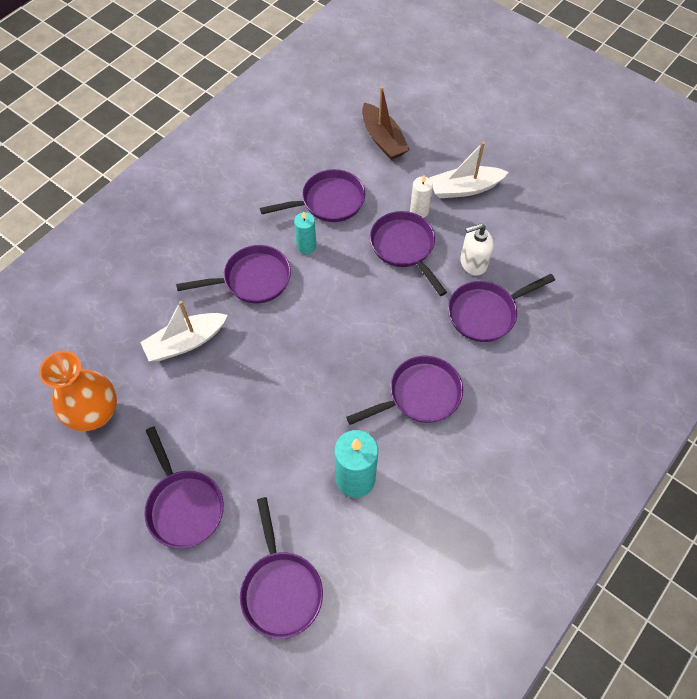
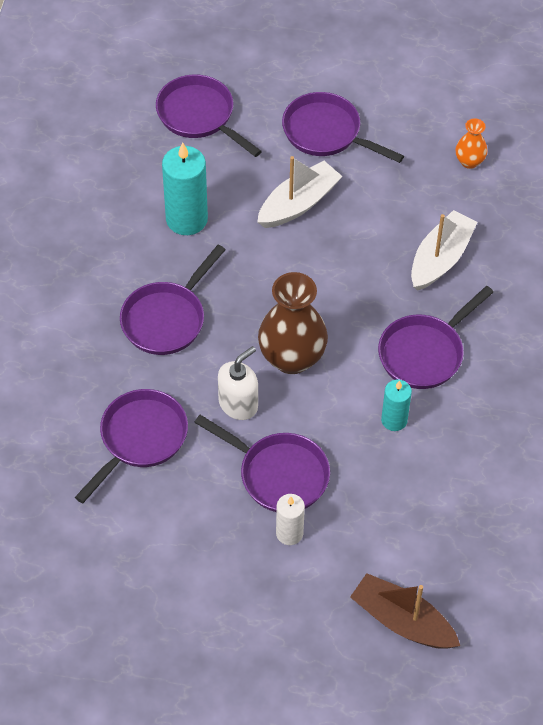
camera: 150 degrees right, 5 degrees down
(95, 413) = (469, 161): orange vase -> orange vase, size x0.50
(328, 201) = (409, 490): purple pan -> none
(345, 319) = (292, 358): none -> brown vase
(464, 188) = (249, 596): white boat -> white boat (299, 203)
(473, 263) = (185, 494): white soap dispenser -> white soap dispenser (238, 404)

